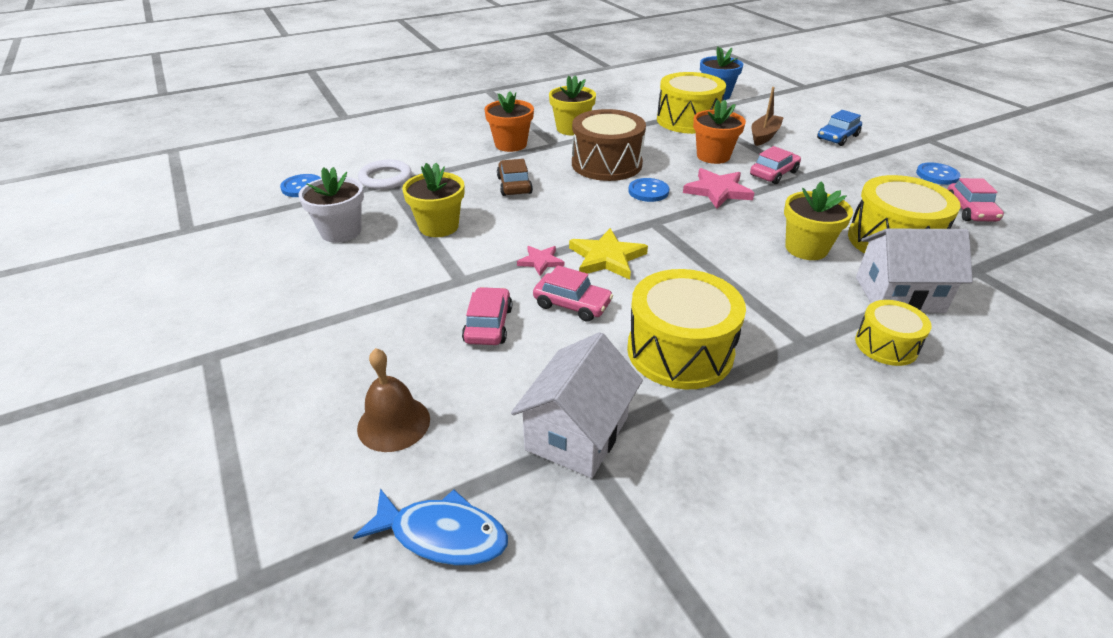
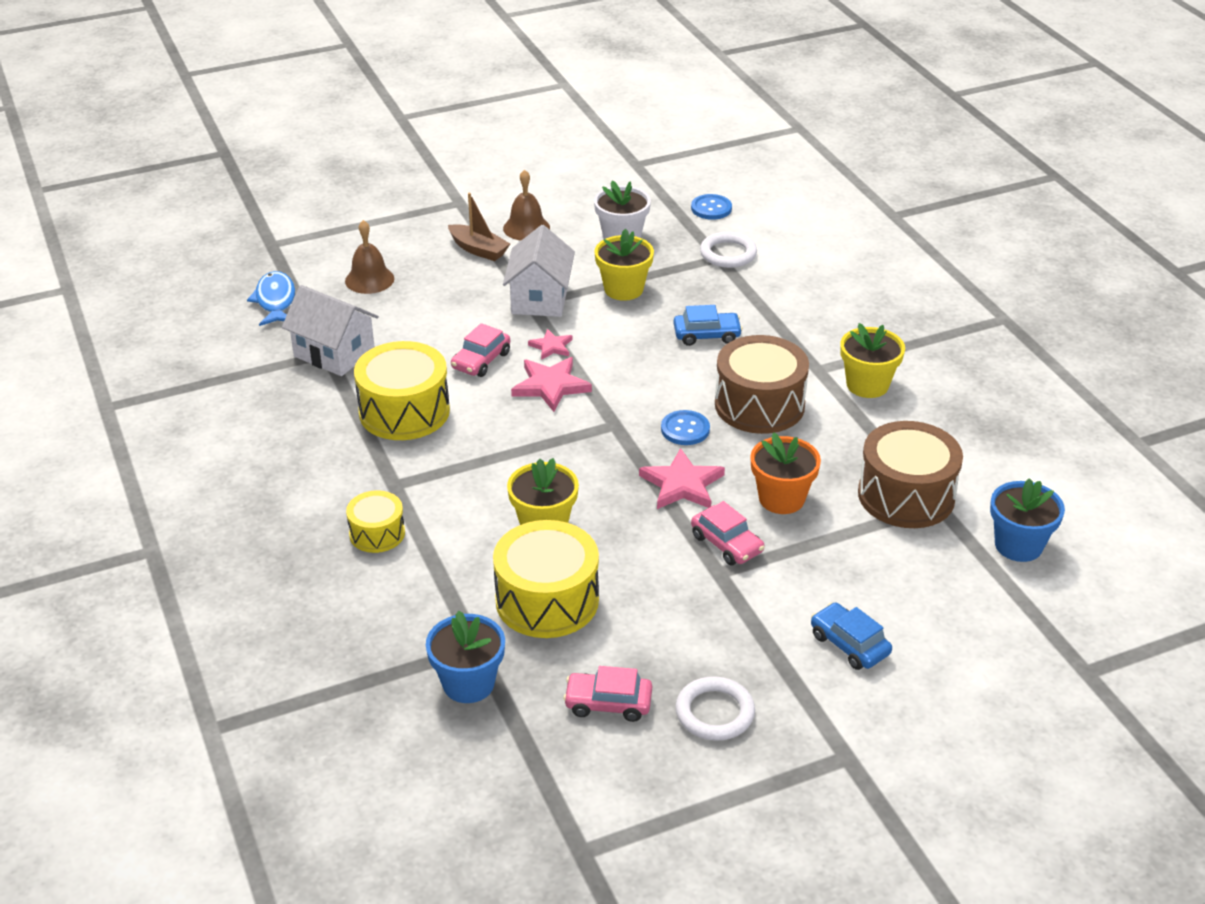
camera: 95 degrees right, 0 degrees up
(298, 294) = (526, 228): none -> brown bell
(442, 535) = (275, 301): blue fish -> blue fish turned 150 degrees clockwise
(488, 325) = (464, 317): pink car -> none
(510, 144) = (815, 335): orange flower pot -> none
(514, 185) = (707, 335): brown car -> blue car
(606, 258) = (550, 386): yellow star -> pink star
(688, 120) = (906, 495): yellow drum -> brown drum
(764, 136) = (852, 563): brown boat -> brown boat (478, 250)
(899, 295) = (447, 569): white house -> white house (540, 298)
(937, 175) = (714, 712): blue button -> white ring
(1016, 271) = (468, 683): none -> blue flower pot

